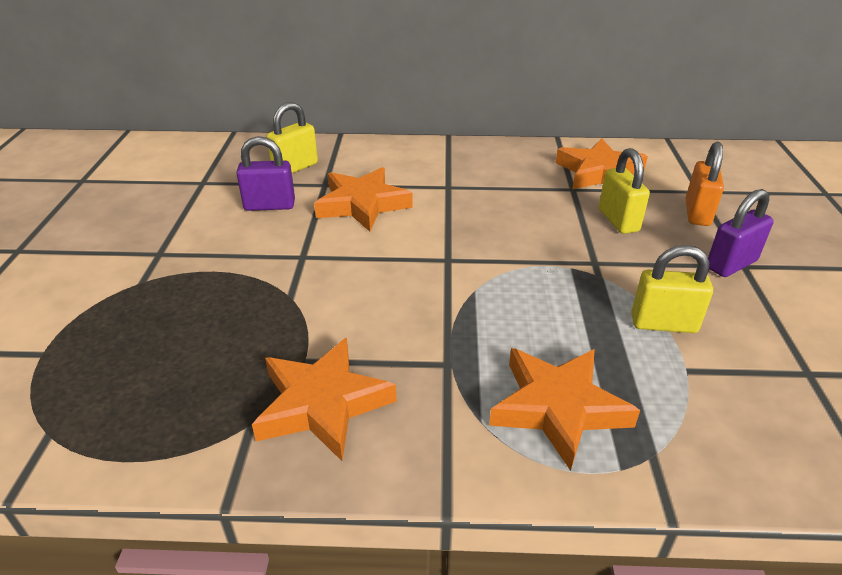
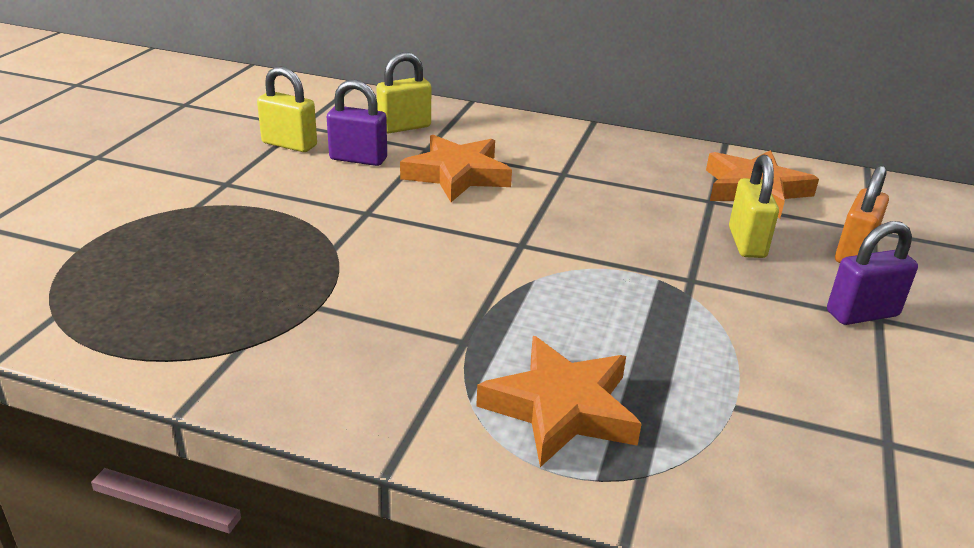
camera: 15 degrees right, 5 degrees down
(322, 404) = (316, 348): orange star -> none
(663, 324) = (735, 356): yellow padlock -> yellow padlock (289, 144)

